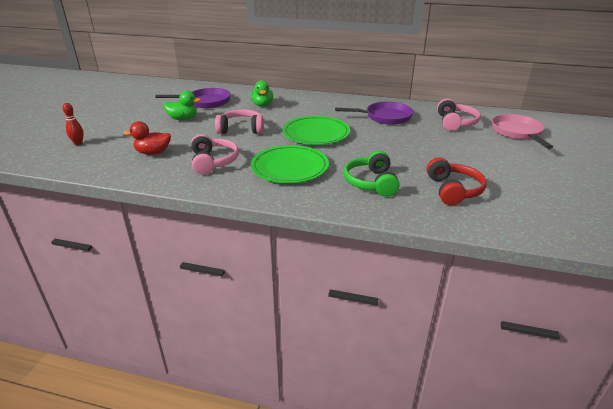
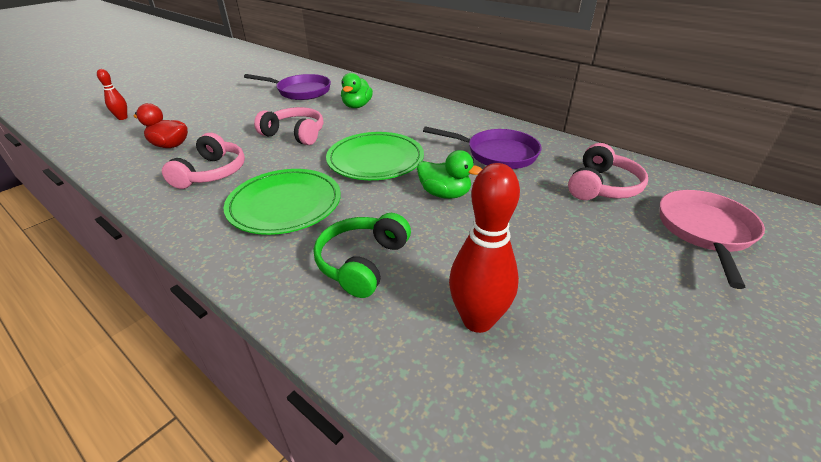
camera: 25 degrees right, 5 degrees up
(183, 119) = (252, 108): green duck -> green duck (445, 194)
(453, 190) = (478, 320): red headphones -> red bowling pin

